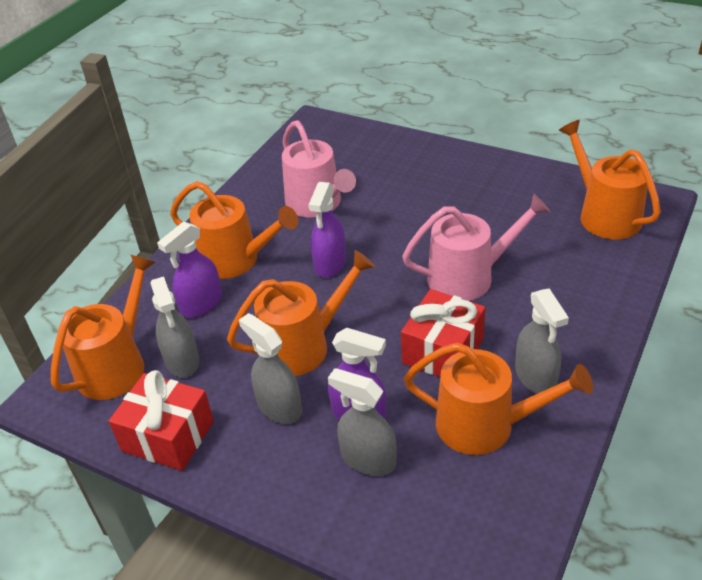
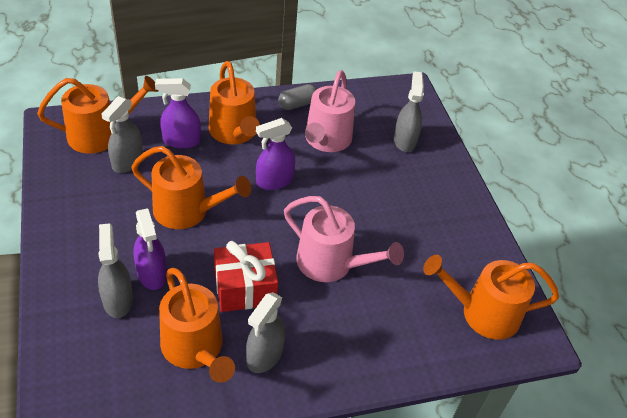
camera: 40 degrees right, 5 degrees up
(168, 436) = (65, 192): red gift -> none
(249, 199) = (297, 104): none -> grey capsule
(279, 407) = (127, 230): grey spray bottle -> grey spray bottle (405, 140)
(604, 215) = (483, 313): orange watering can -> orange watering can turned 105 degrees counterclockwise

